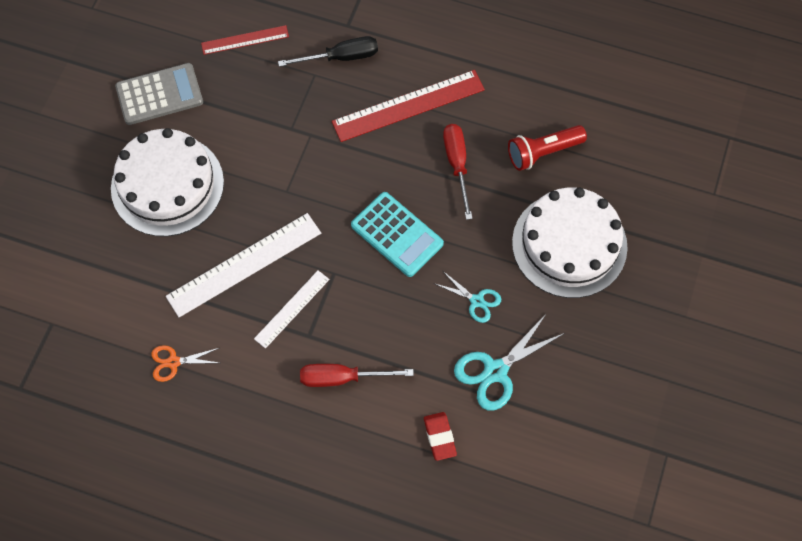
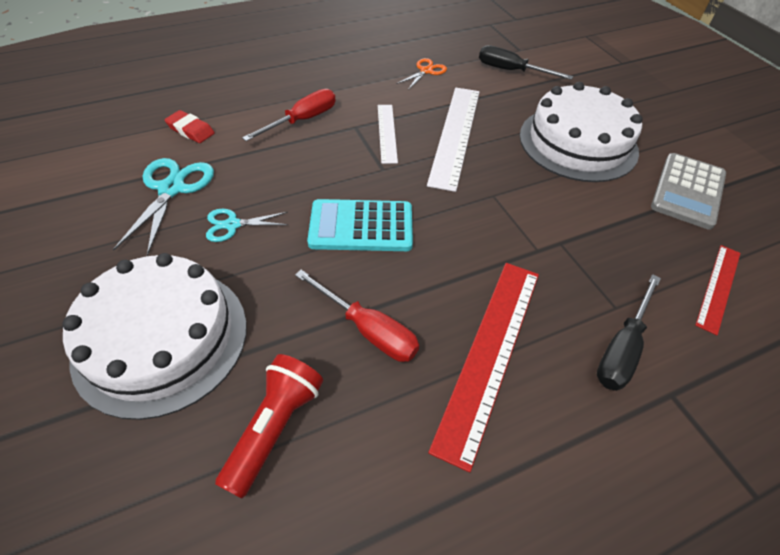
camera: 135 degrees right, 15 degrees down
(101, 301) = (511, 71): none -> black screwdriver

